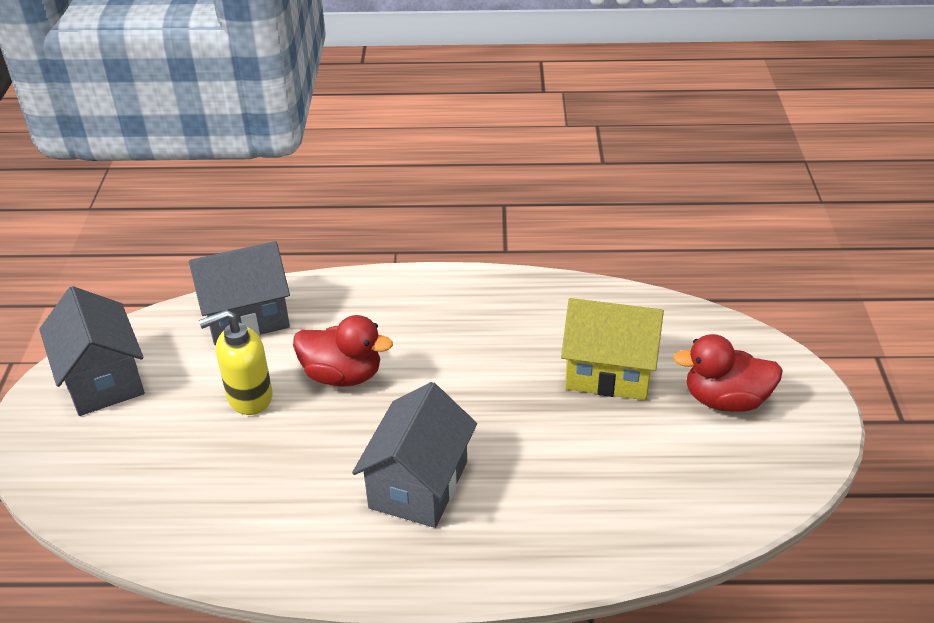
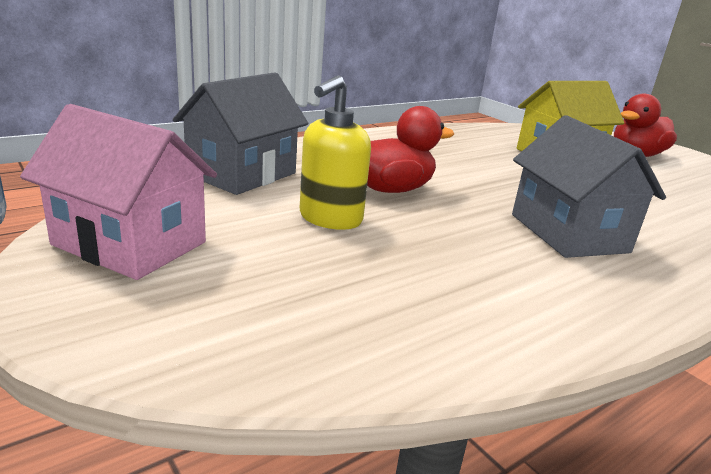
camera: 40 degrees left, 15 degrees down
(103, 379) = (130, 243): grey house -> pink house

